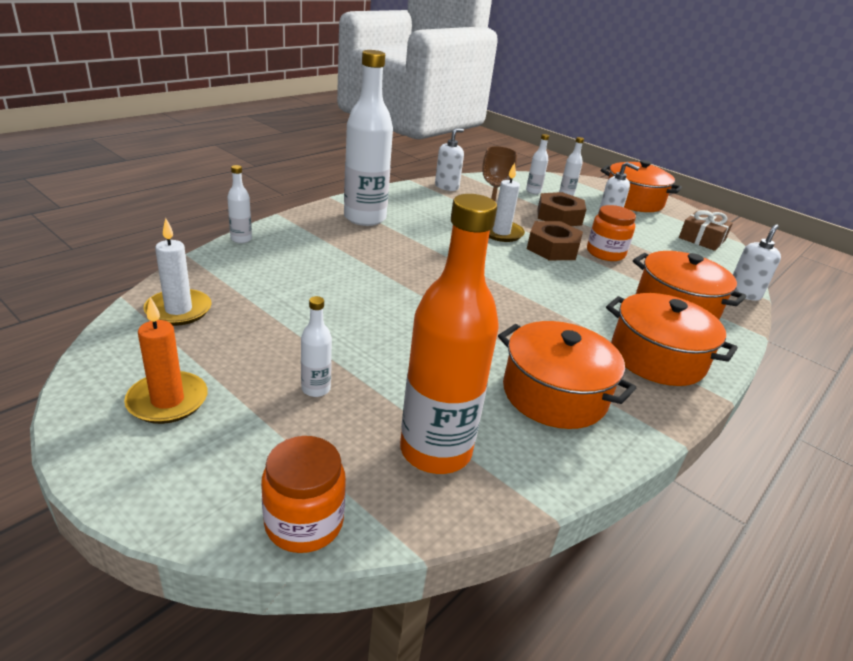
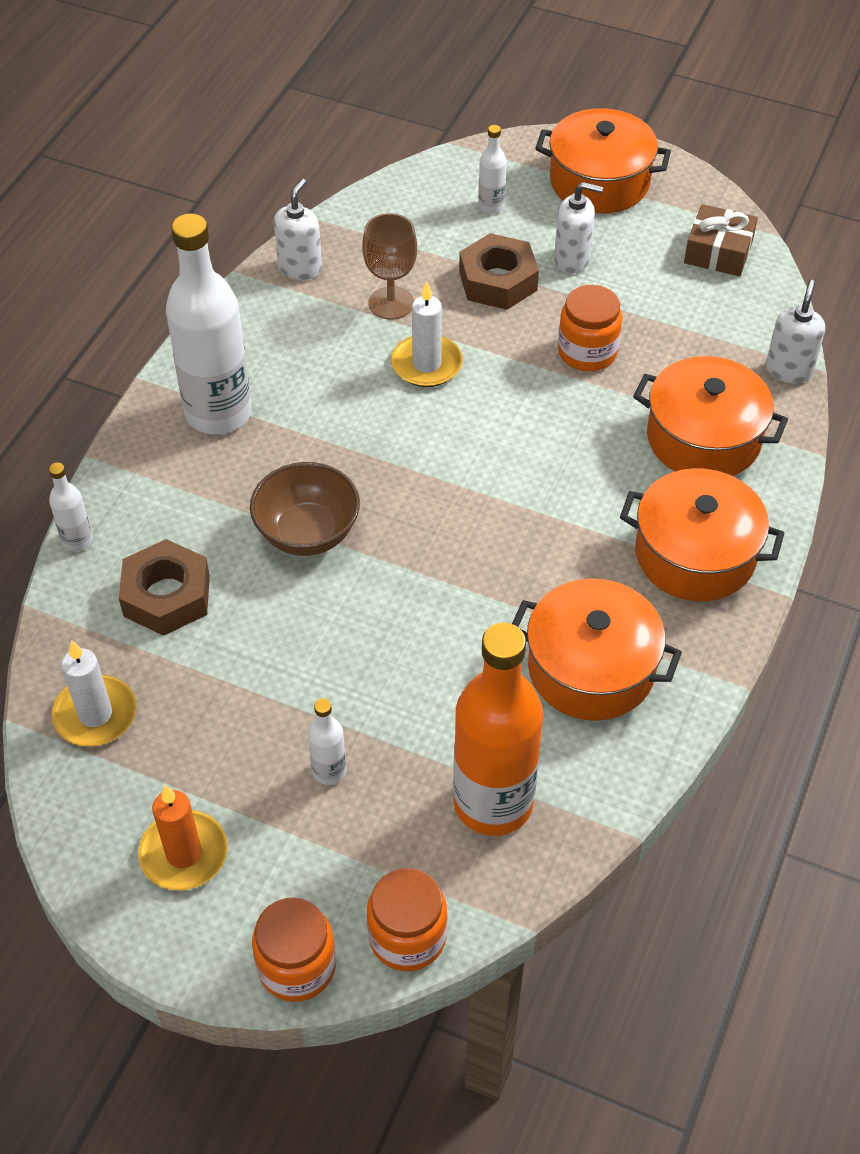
camera: 15 degrees left, 20 degrees up
(190, 509) = (297, 966): none -> orange jar
(384, 274) = (307, 533): none -> brown bowl
(533, 191) = (438, 221): white bottle -> none
(552, 248) = (511, 372): brown nut -> brown nut (167, 596)

